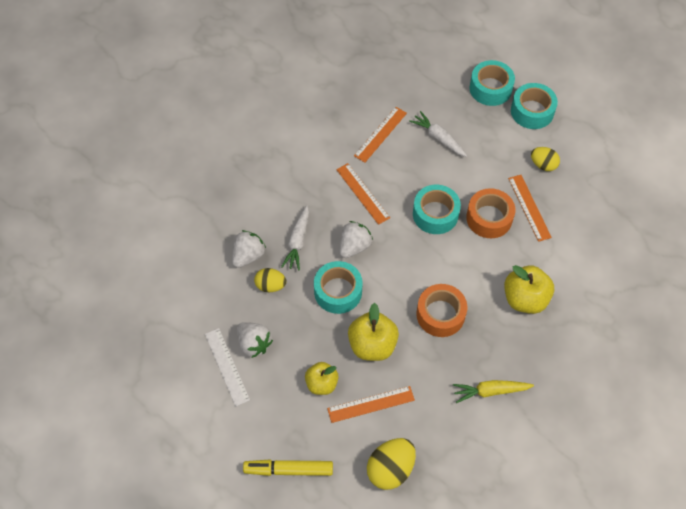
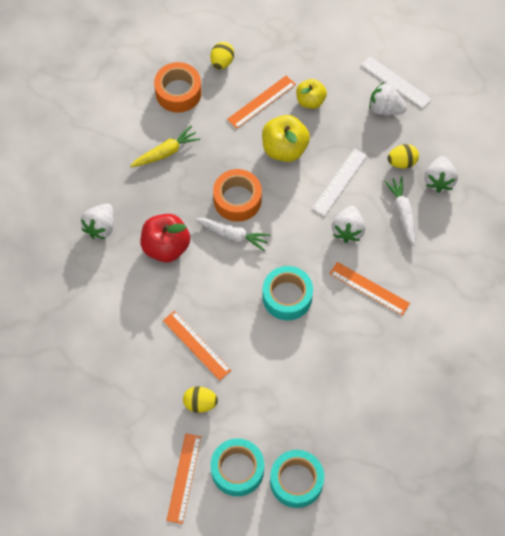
camera: 155 degrees right, 5 degrees up
(288, 469) = (301, 30): yellow marker -> none
(338, 291) = (339, 182): turquoise tape -> white ruler
(380, 134) = (387, 365): orange ruler -> orange ruler (184, 478)
(390, 469) = (222, 62): yellow egg -> yellow egg, size x0.64
(438, 138) = (324, 387): white carrot -> white carrot (233, 235)
(489, 218) = (232, 315): orange tape -> orange tape (178, 92)
(525, 299) = (166, 246): yellow apple -> red apple
(581, 342) = (100, 227): none -> white strawberry

